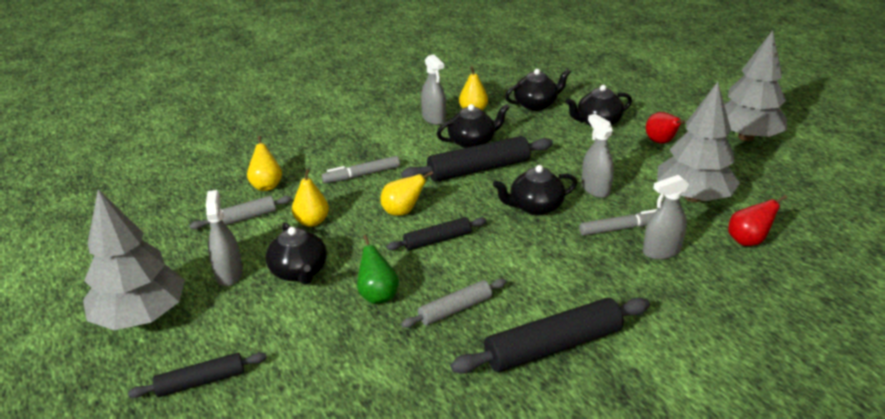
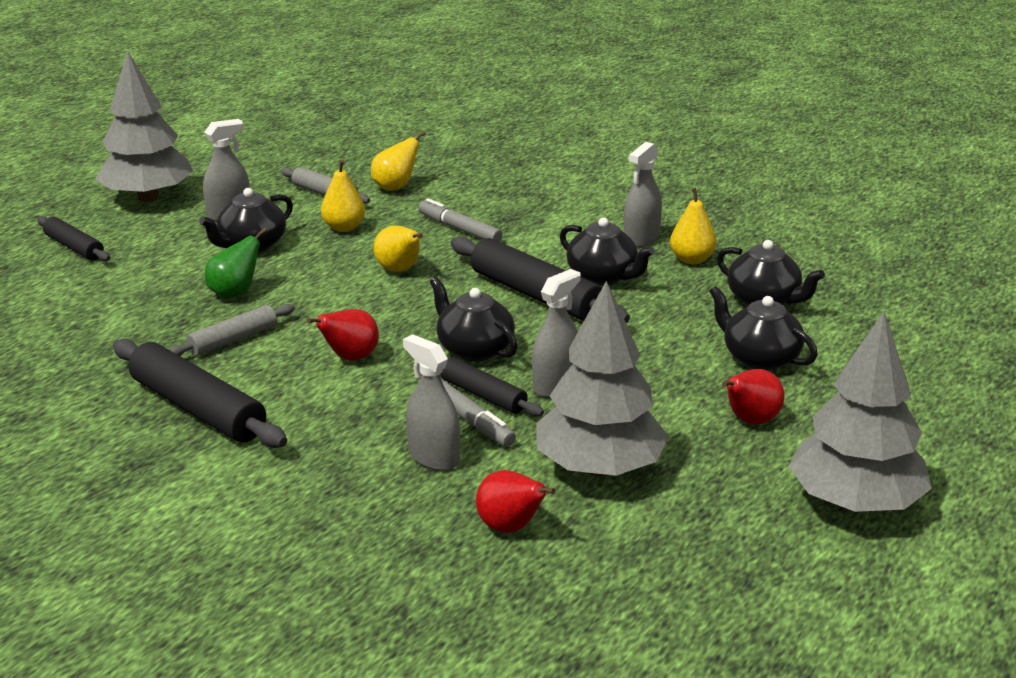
camera: 65 degrees right, 5 degrees down
(437, 240) = (356, 303): black rolling pin -> black rolling pin (483, 395)
(455, 309) = (233, 340): grey rolling pin -> grey rolling pin turned 75 degrees counterclockwise
(517, 259) = (350, 358): none -> red pear

